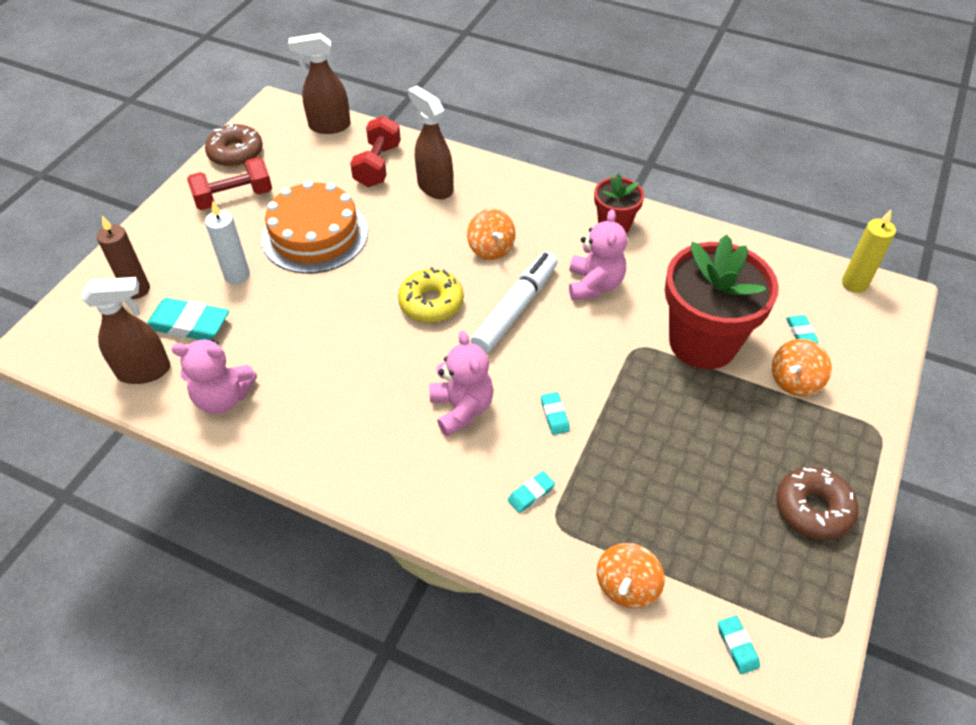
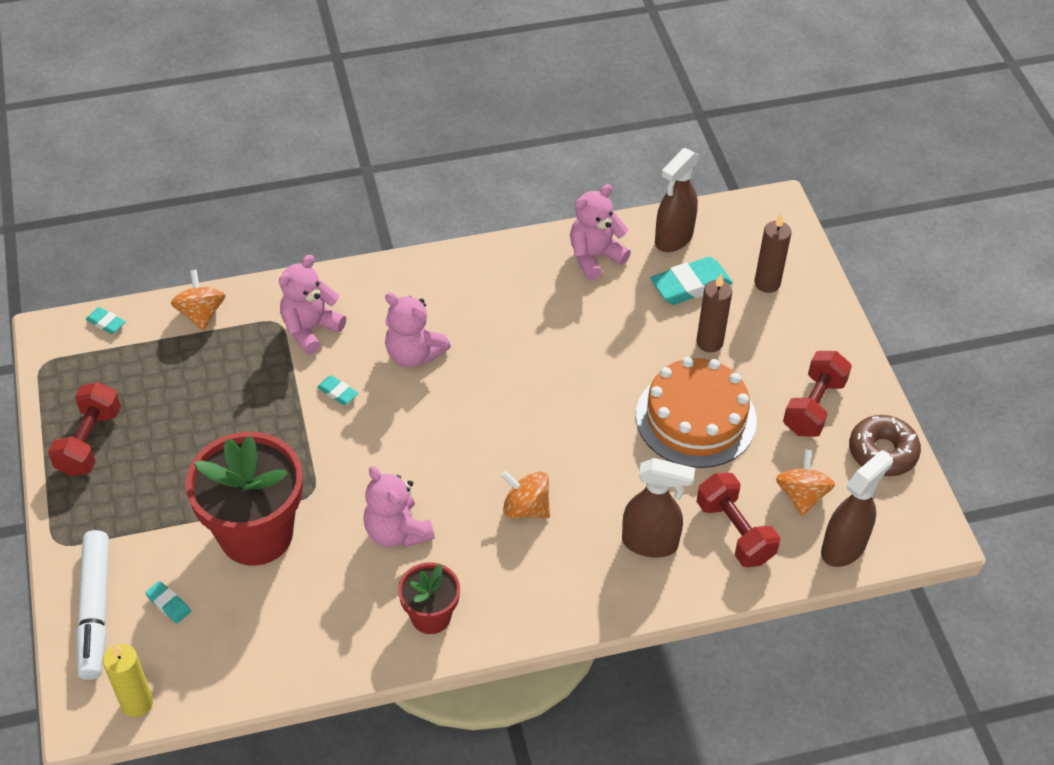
camera: 140 degrees right, 0 degrees up
(237, 275) = (709, 342): white candle -> brown candle
(431, 303) = (524, 421): yellow donut -> none
(515, 309) = (447, 461): white marker -> white marker (95, 610)
(531, 494) = (310, 329): turquoise eraser -> pink teddy bear
(794, 381) = (152, 546): orange spinning top -> orange spinning top (801, 495)
(813, 509) = (89, 442): brown donut -> red dumbbell

